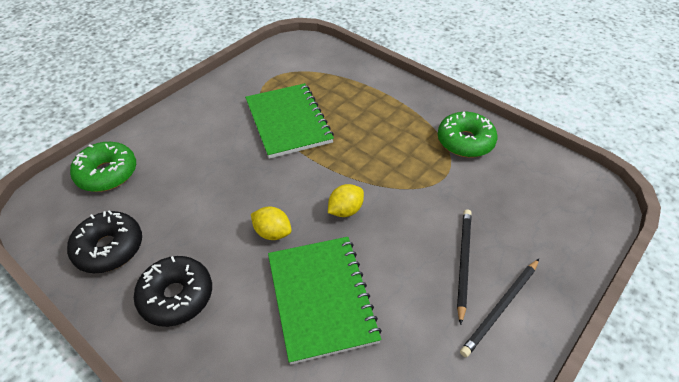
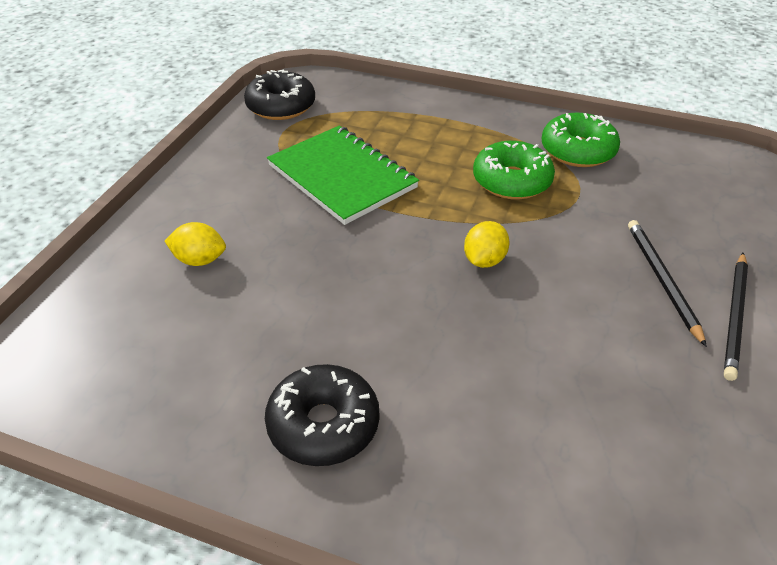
camera: 20 degrees left, 5 degrees down
(107, 173) = (115, 299): green donut -> green donut (512, 181)
(109, 248) = (181, 394): black donut -> black donut (281, 106)
(272, 233) = (406, 311): yellow lemon -> yellow lemon (199, 260)
(321, 298) = (521, 368): green notebook -> none

